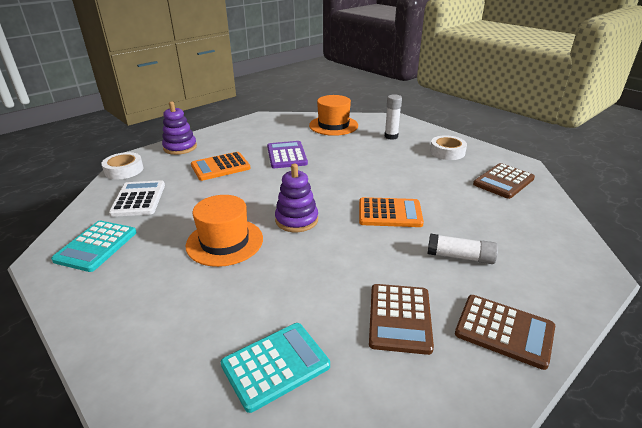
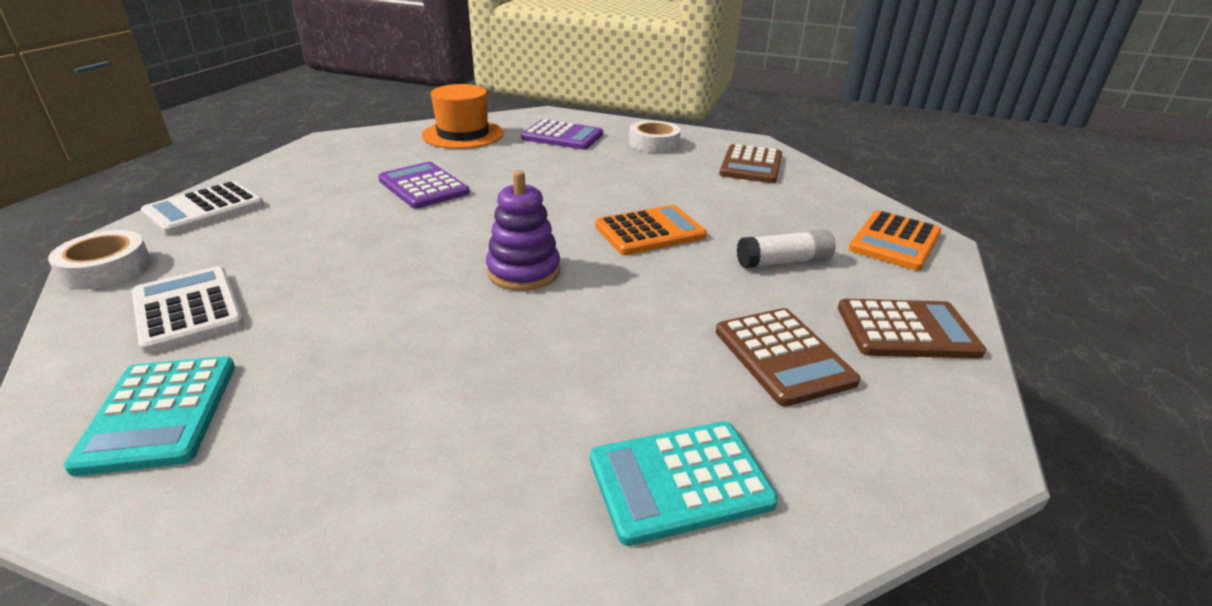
camera: 30 degrees left, 0 degrees up
(180, 147) = (204, 209): purple stacking toy -> white calculator
(220, 167) = (317, 224): orange calculator -> orange calculator (894, 241)
(224, 242) = (430, 333): orange hat -> none
(275, 365) = (680, 481): turquoise calculator -> turquoise calculator turned 135 degrees counterclockwise
(391, 136) = (562, 136): white glue stick -> purple calculator

